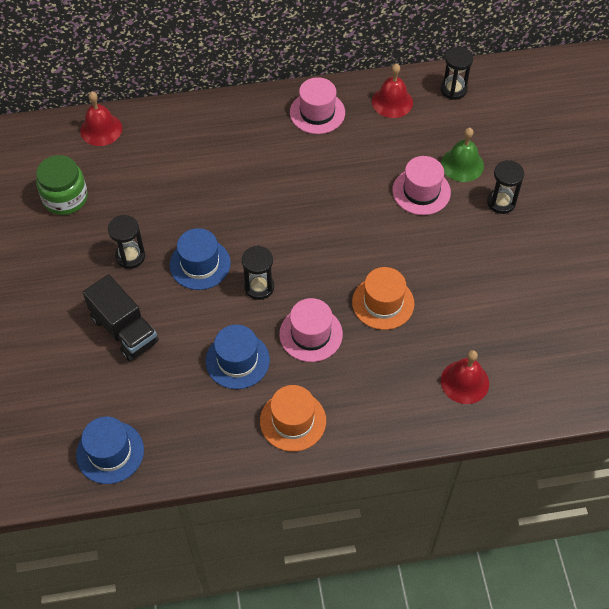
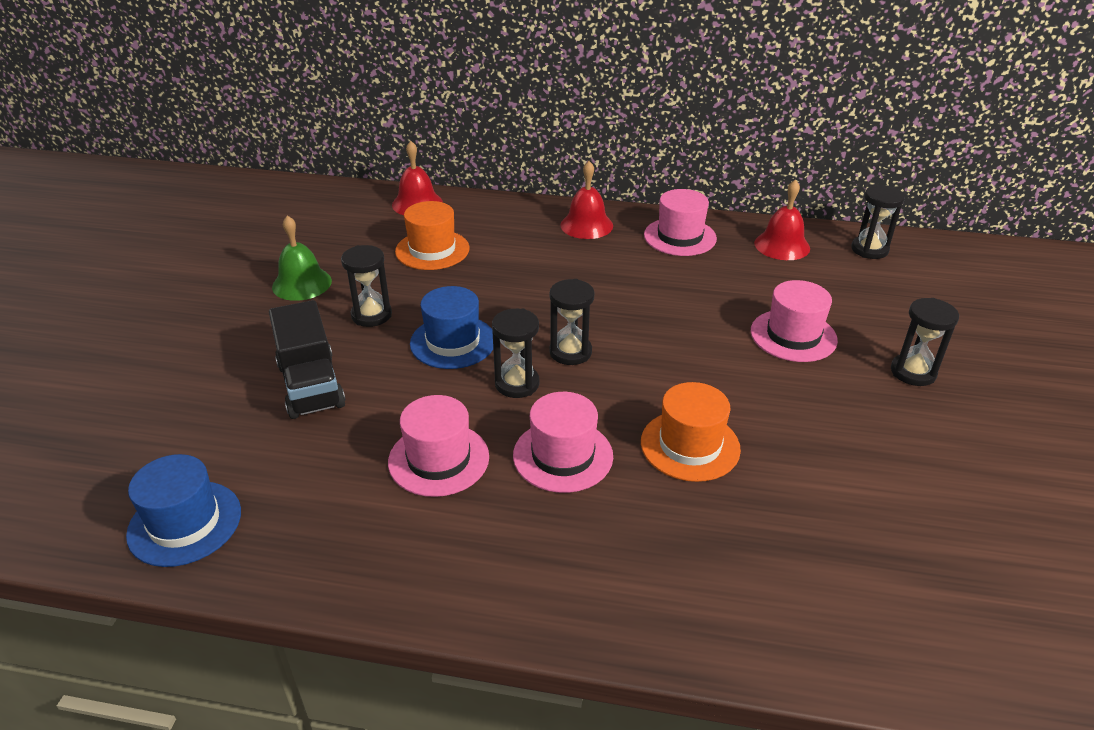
camera: 20 degrees right, 20 degrees down
(65, 198) = (336, 249): green jar -> none
(237, 360) = (438, 459): blue hat -> pink hat
(282, 249) = (570, 352): none -> black hourglass
(293, 421) = (477, 562): orange hat -> orange hat (432, 250)
(462, 164) = (862, 321): green bell -> green bell (302, 283)
(464, 382) = (792, 589): red bell -> red bell (586, 225)

